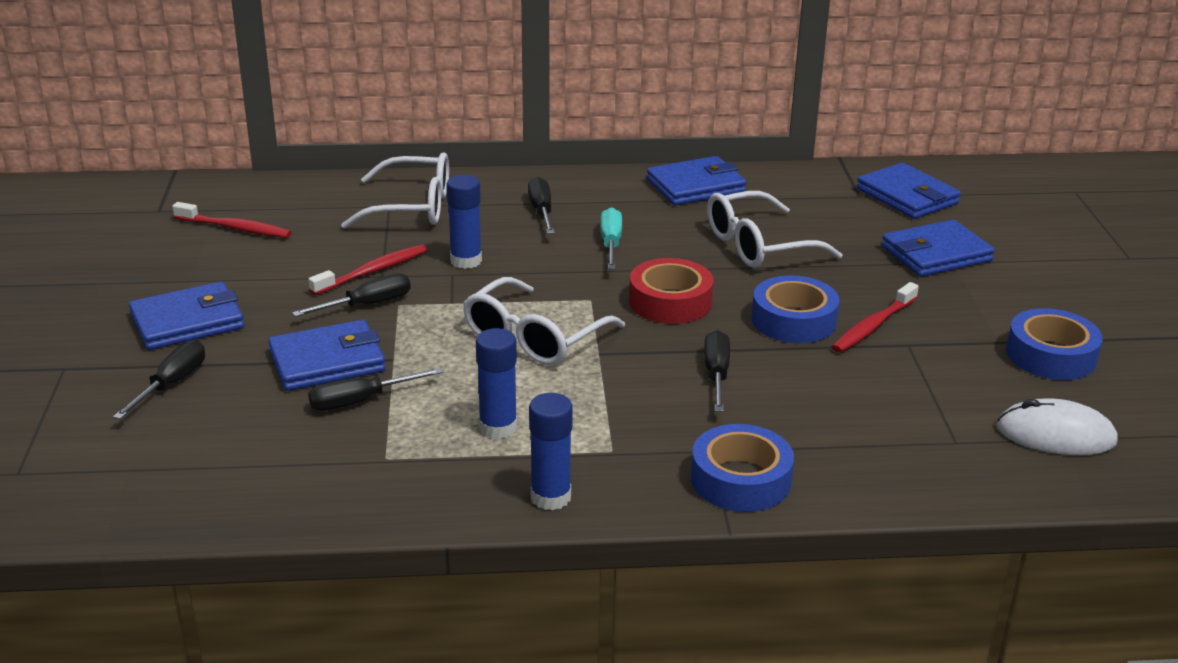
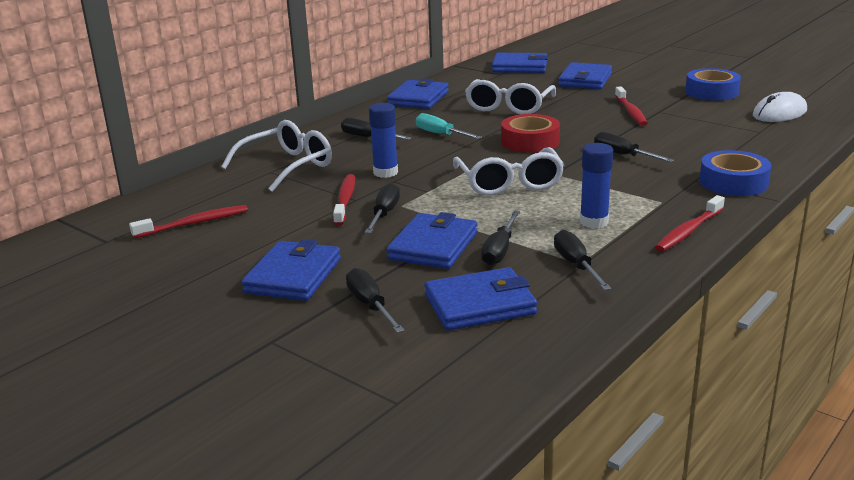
camera: 45 degrees left, 5 degrees down
(231, 438) = (480, 304): none -> blue wallet
(377, 458) = (576, 265): none -> black screwdriver
(550, 497) = (688, 231): blue glue stick -> red toothbrush
(793, 320) = (597, 124): blue tape -> none

